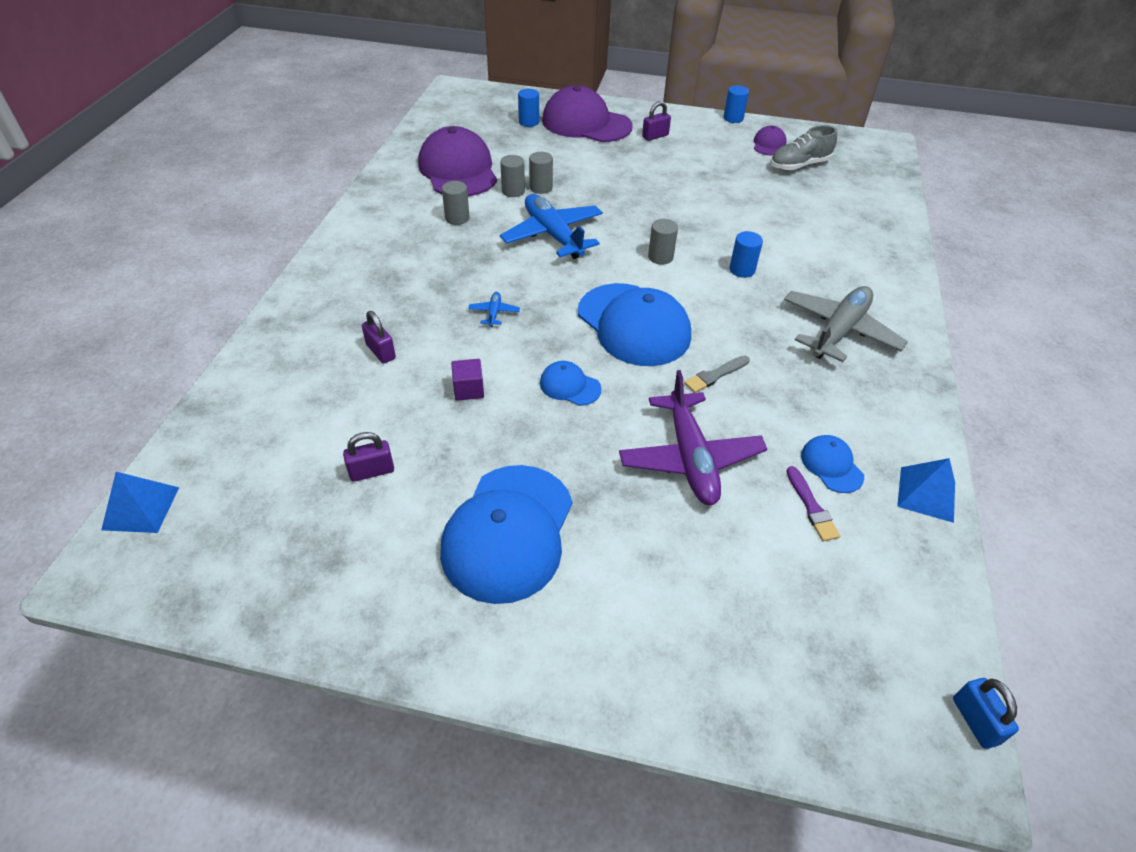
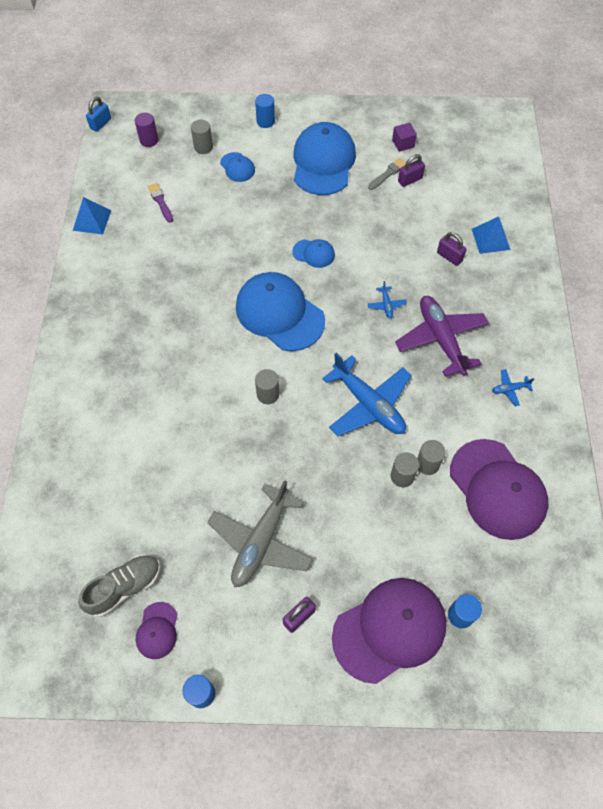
camera: 170 degrees right, 15 degrees up
(141, 508) = (516, 143): blue pyramid -> blue pyramid (490, 239)
(398, 225) = (510, 389): none -> blue plane
(457, 218) = (463, 410): grey cylinder -> grey cylinder (203, 147)
(468, 389) = (378, 239): purple cube -> purple cube (403, 143)
(586, 123) = (389, 629): purple cap -> purple cap turned 45 degrees counterclockwise
(690, 458) = (230, 218): purple plane -> purple plane (441, 339)
(715, 375) = (216, 279): grey brush -> grey brush (388, 174)
(742, 270) = (196, 392): blue cylinder -> blue cylinder (265, 121)
(831, 465) = (145, 228): blue cap -> blue cap (237, 167)
(839, 331) = (122, 337): grey plane -> grey plane (261, 541)
(854, 650) = (149, 140): none -> purple cylinder
(975, 721) = (101, 124): blue padlock -> blue padlock turned 60 degrees clockwise

